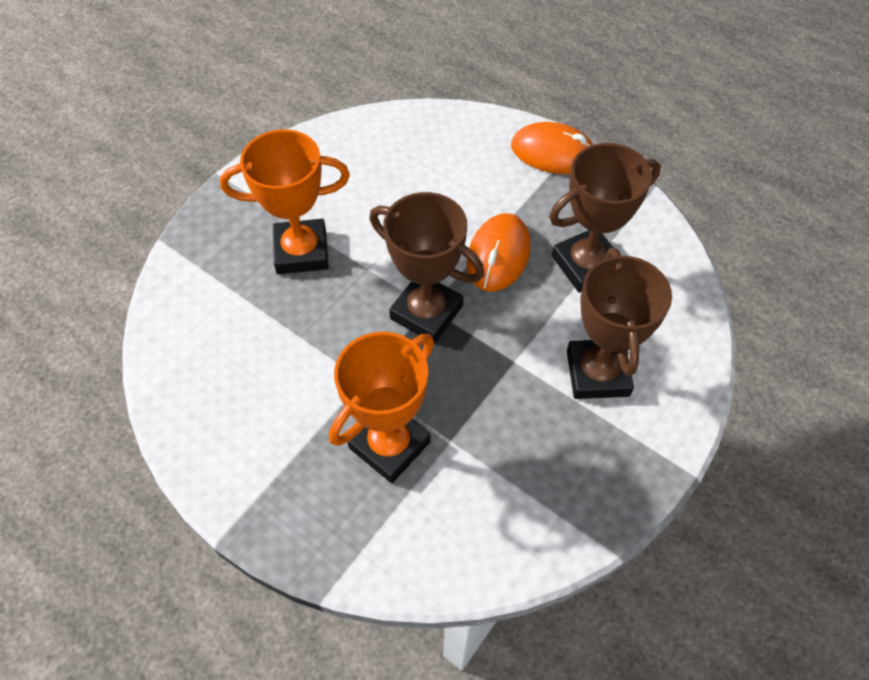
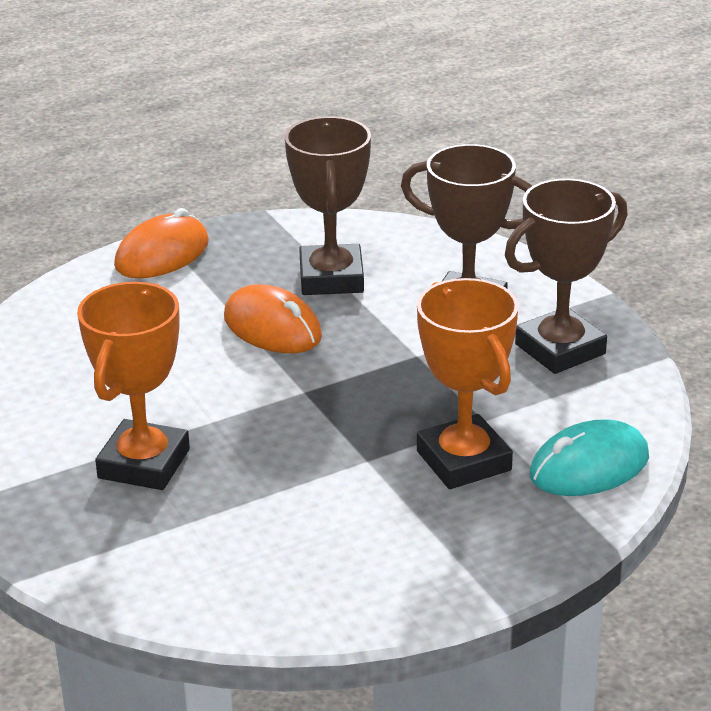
camera: 65 degrees left, 25 degrees down
(422, 540) = (589, 466): none -> turquoise mouse
(426, 312) = (310, 394): brown trophy -> brown trophy (560, 349)

